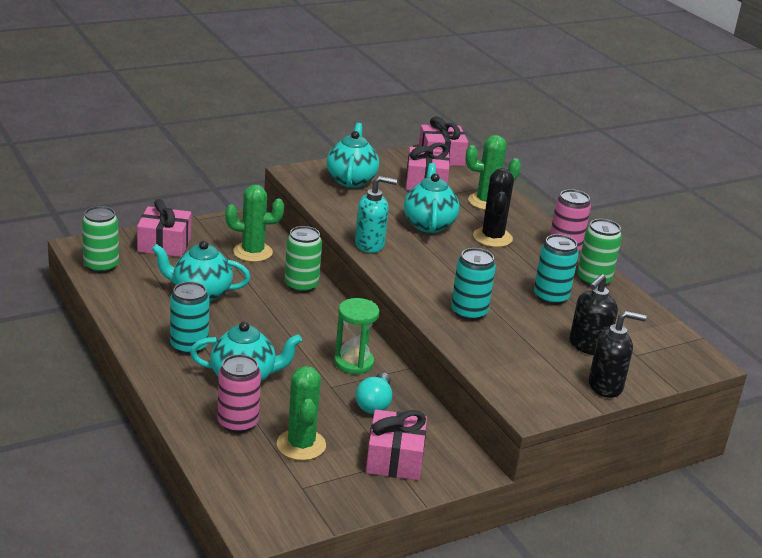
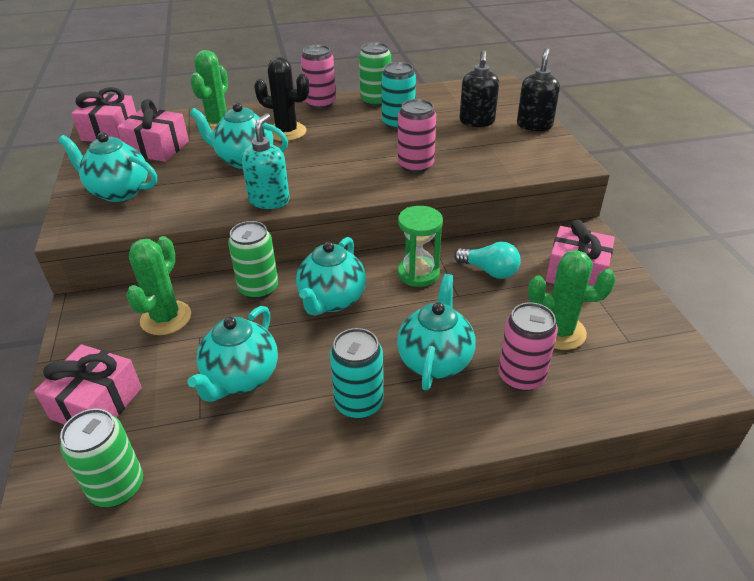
camera: 70 degrees left, 10 degrees up
(299, 321) = (332, 300): none -> turquoise teapot
(469, 312) = (415, 165): turquoise can -> pink can
(588, 346) = (476, 122): black soap dispenser -> black soap dispenser turned 45 degrees clockwise

